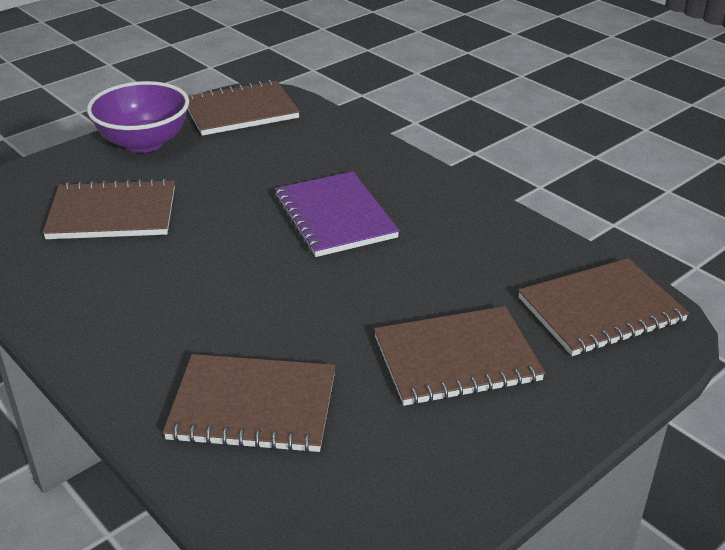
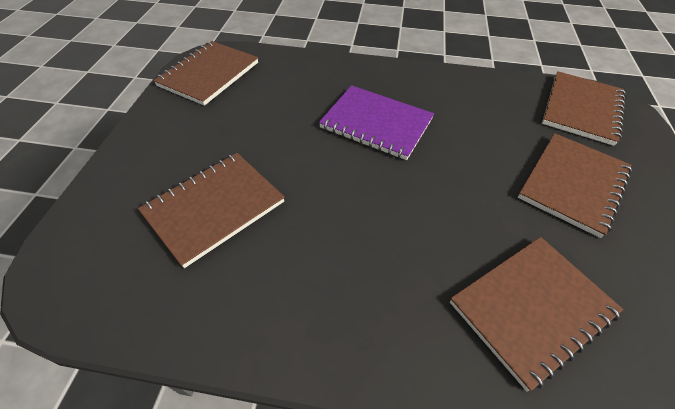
camera: 40 degrees left, 15 degrees up
(144, 142) = (163, 132): purple bowl -> none

